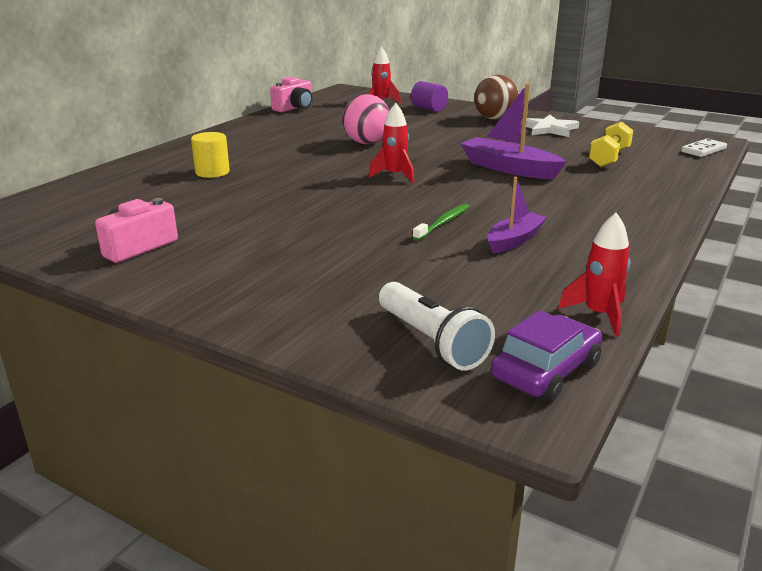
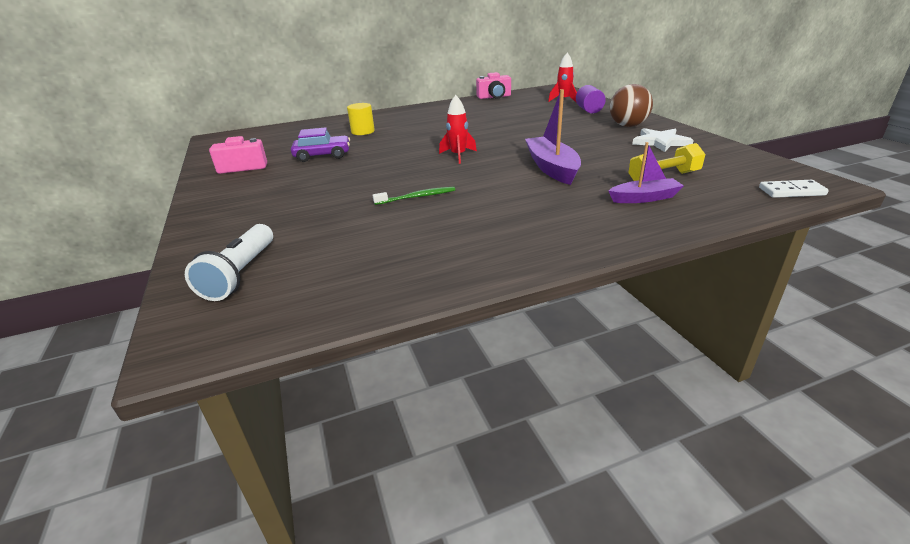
camera: 40 degrees right, 5 degrees up
(367, 143) = (490, 129): pink ball -> none
(514, 240) = (435, 224): purple boat -> purple boat (644, 198)
(546, 371) = (249, 324): purple car -> purple car (323, 155)
(599, 315) = (367, 301): red rocket -> none

